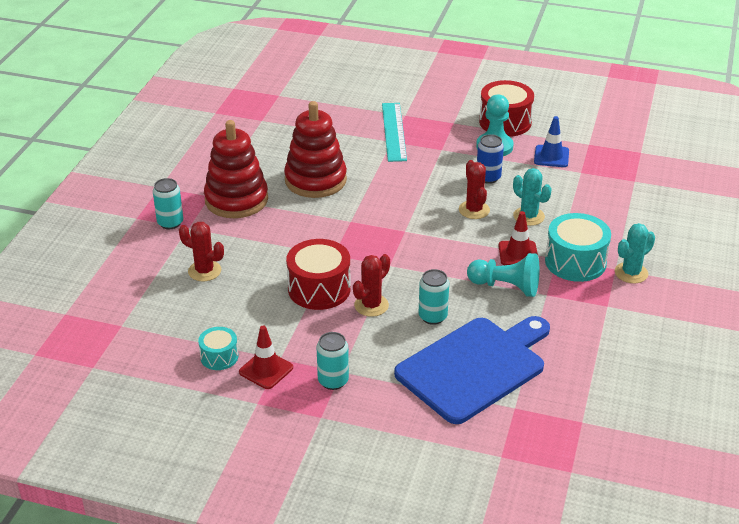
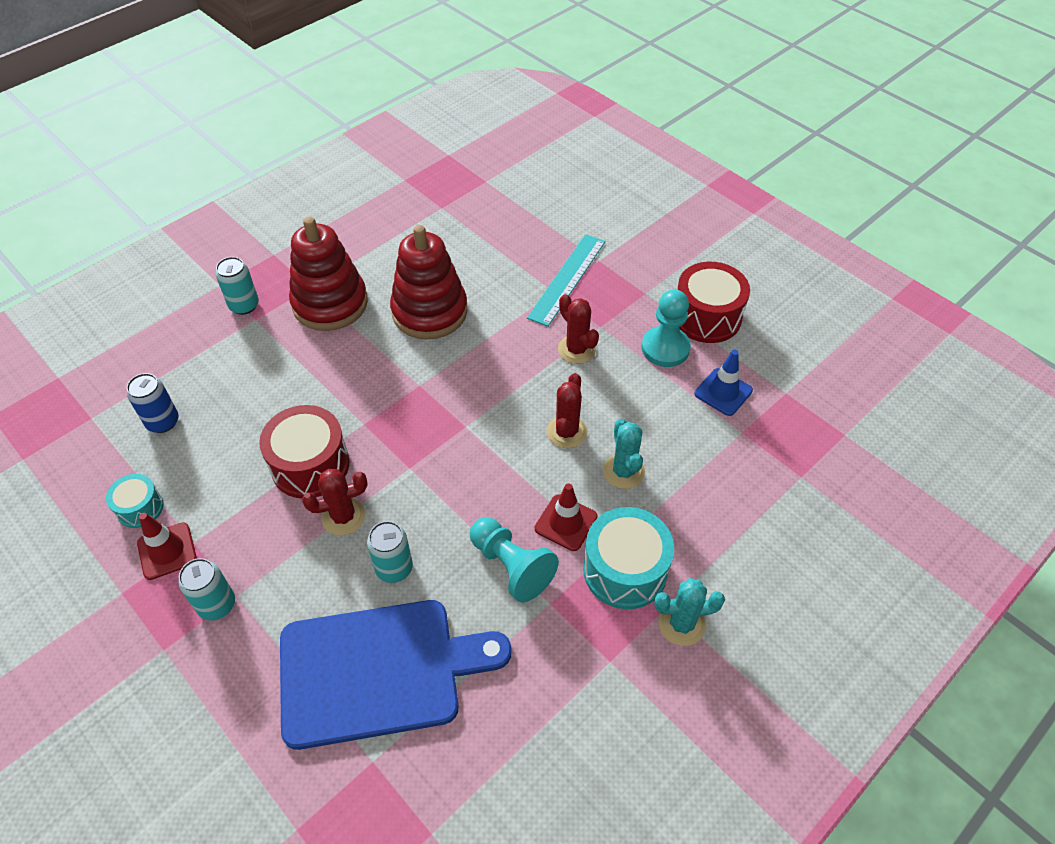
camera: 30 degrees right, 15 degrees up
(204, 271) = (222, 384): red cactus -> red cactus (576, 349)
(488, 177) = (621, 391): blue can -> blue can (163, 422)

